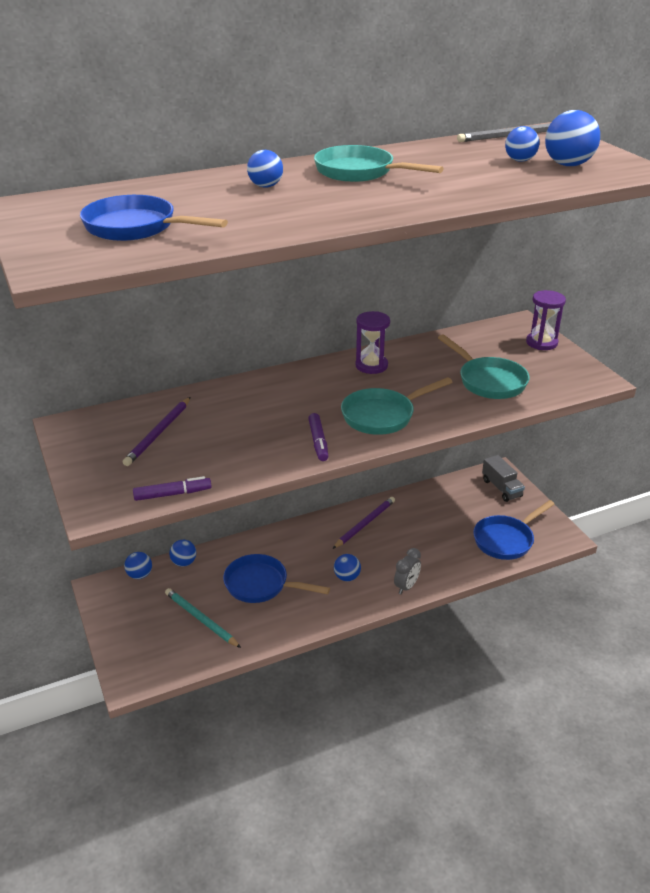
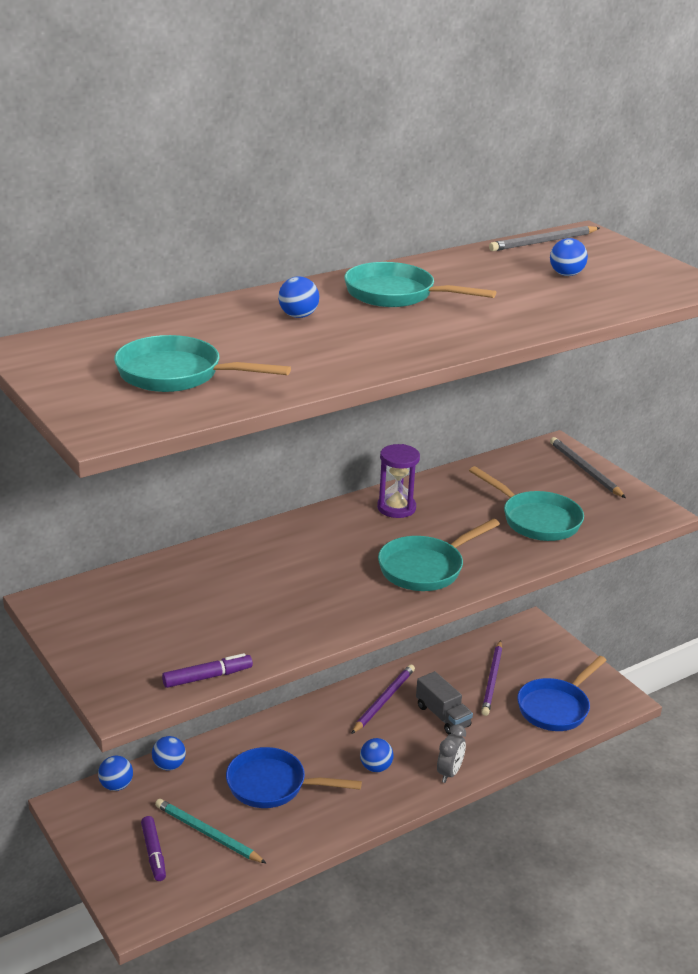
camera: 10 degrees left, 5 degrees down
(136, 228) = (177, 375): blue pan -> turquoise pan
(159, 433) = (167, 605): purple pencil -> purple pencil (492, 680)
(318, 442) = (360, 604): purple marker -> purple marker (153, 853)
(501, 488) = (539, 645): grey truck -> grey truck (442, 716)
(541, 343) = (585, 470): purple hourglass -> grey pencil
(568, 165) = (619, 279): blue ball -> none

